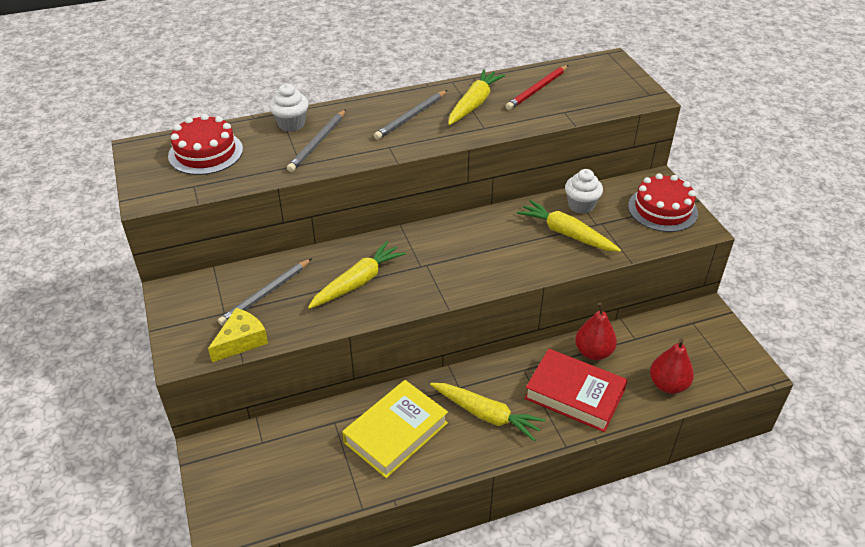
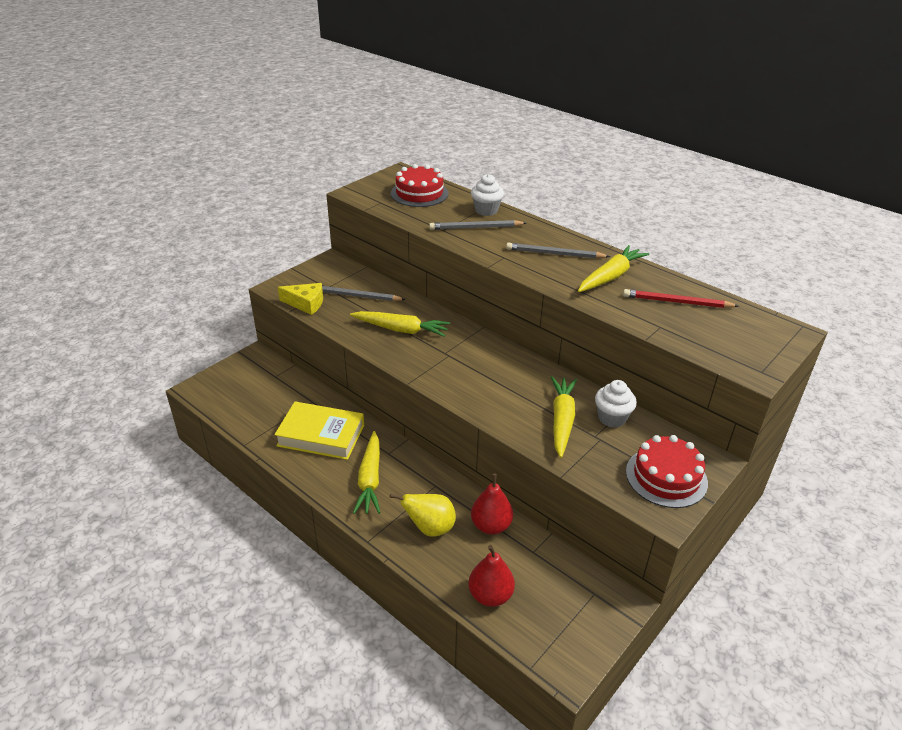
camera: 60 degrees right, 5 degrees down
(474, 104) = (610, 276): yellow carrot -> yellow carrot turned 45 degrees counterclockwise
(574, 394) = (430, 528): red book -> yellow pear

